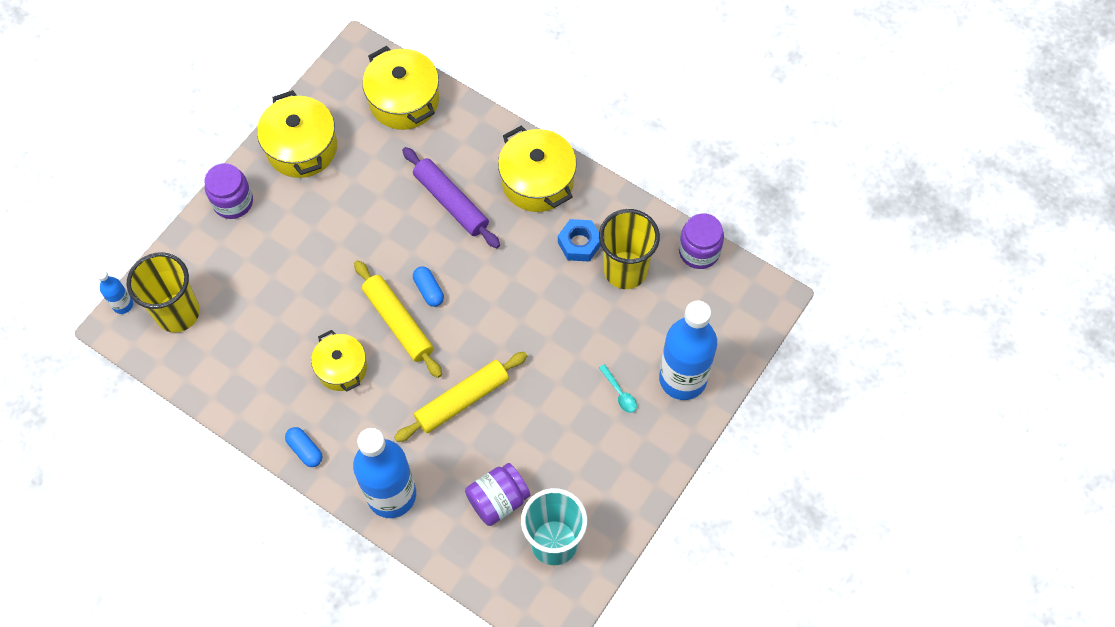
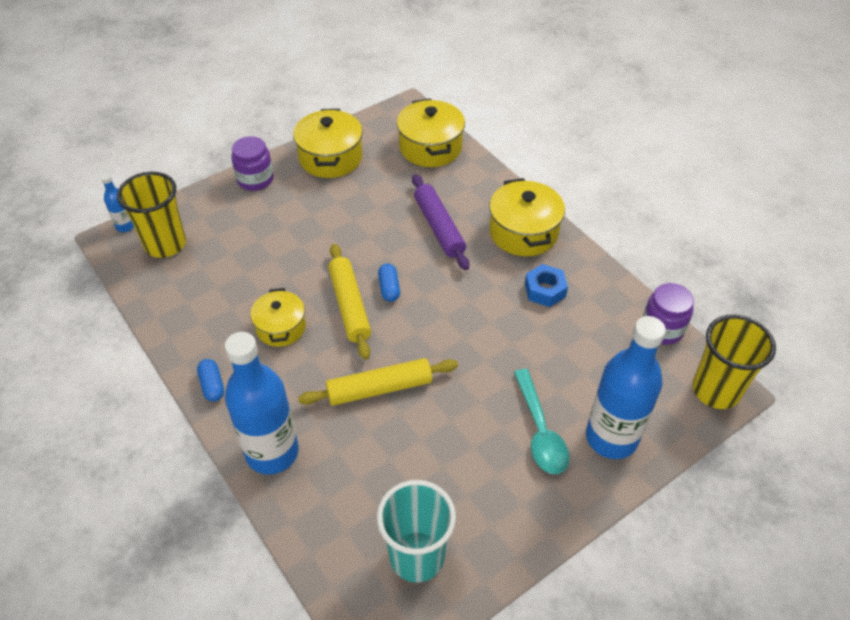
camera: 20 degrees right, 15 degrees down
(498, 500) = (375, 493): purple jar -> none
(619, 393) = (540, 430): turquoise spoon -> turquoise spoon, size x1.98
(625, 270) = (582, 324): yellow cup -> yellow cup (715, 390)

